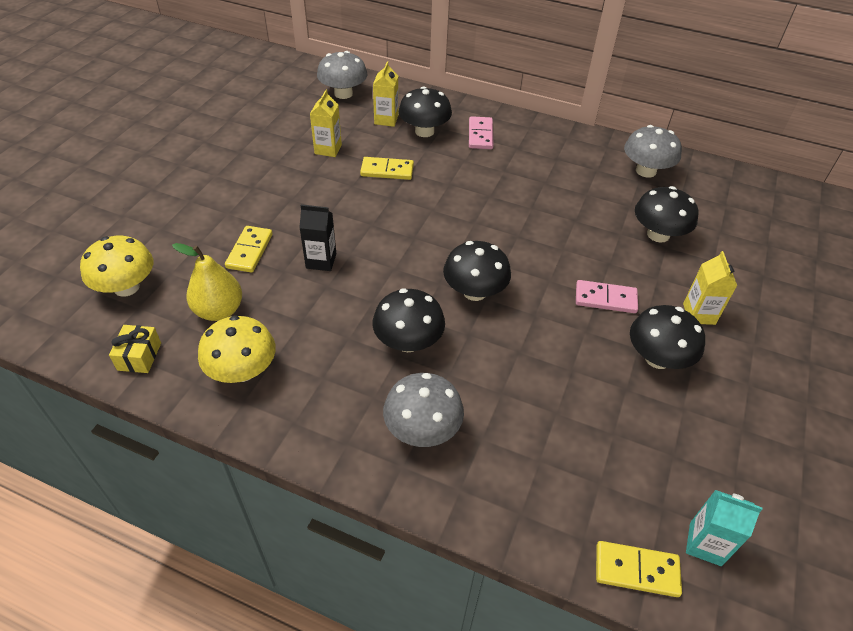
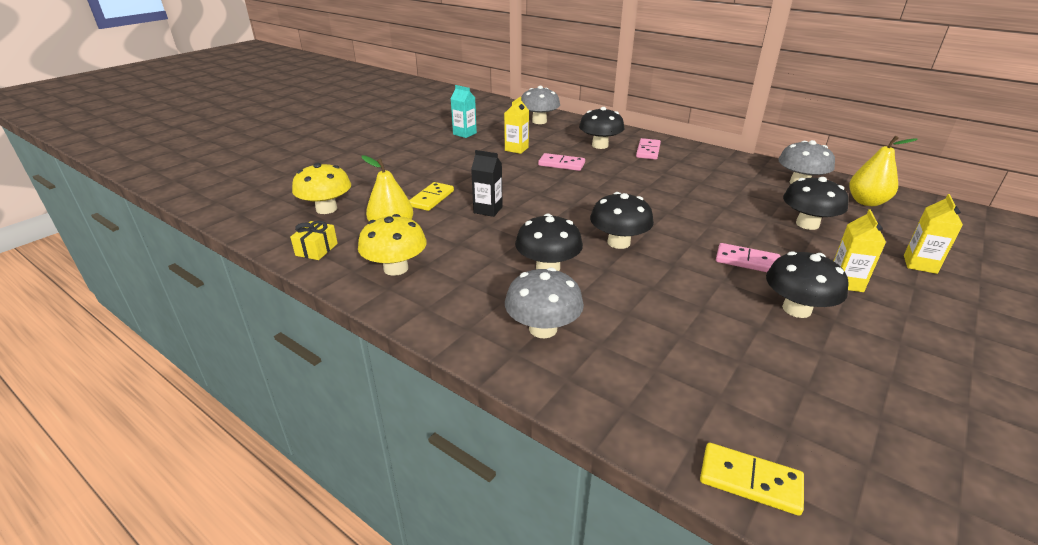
camera: 15 degrees right, 15 degrees down
(386, 119) = (569, 137): yellow carton -> yellow carton (920, 264)
(387, 171) = (561, 164): yellow domino -> pink domino
(705, 544) = (838, 471): turquoise carton -> turquoise carton (464, 133)
(712, 192) = (866, 202): none -> yellow pear

